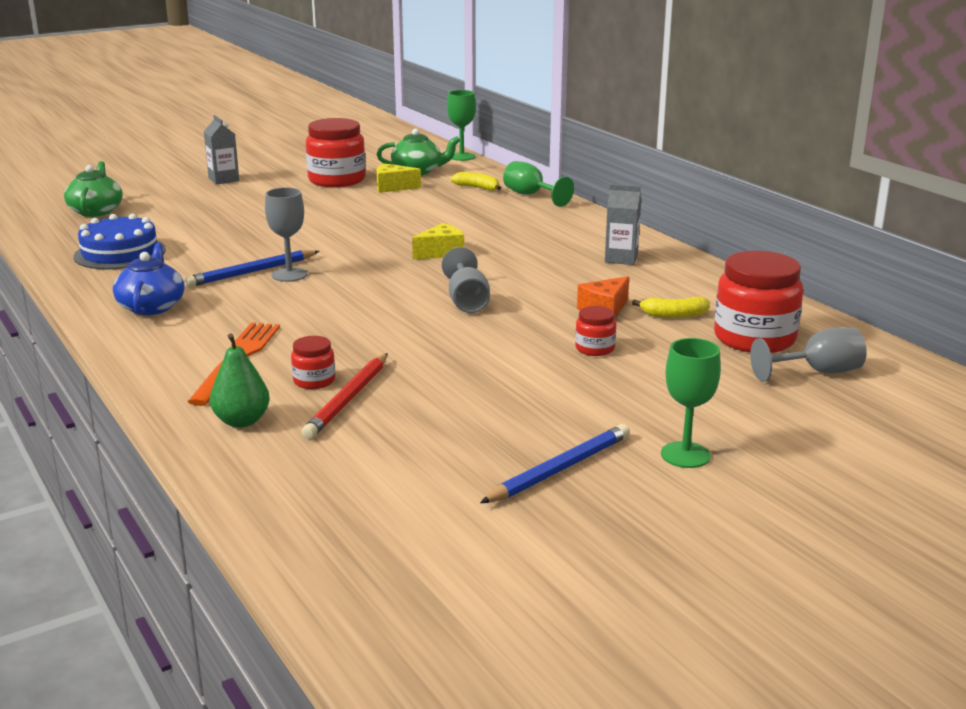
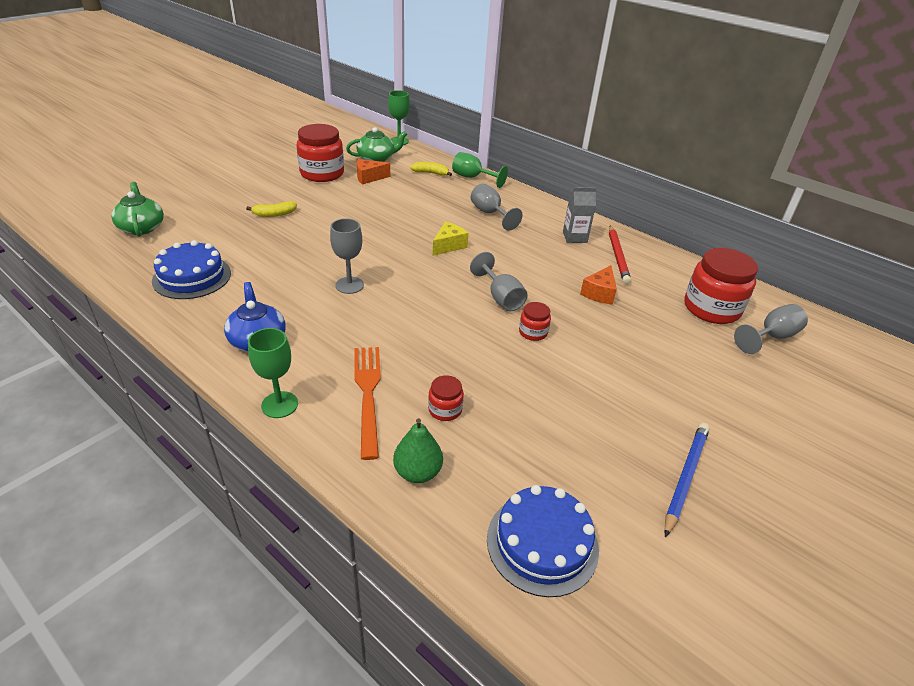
camera: 20 degrees left, 15 degrees up
(224, 179) = (231, 180): grey carton -> none
(252, 272) = (317, 286): blue pencil -> none
(334, 489) = (542, 543): none -> blue cake
(348, 399) = (484, 427): red pencil -> red pencil (618, 256)
(393, 187) = (369, 178): yellow cheese -> orange cheese
(523, 229) = (490, 214): none -> grey goblet
(595, 348) = (620, 336): red jar -> red jar (533, 332)
(674, 315) = (646, 292): yellow banana -> yellow banana (274, 214)
(685, 455) = (753, 442): green goblet -> green goblet (279, 405)

